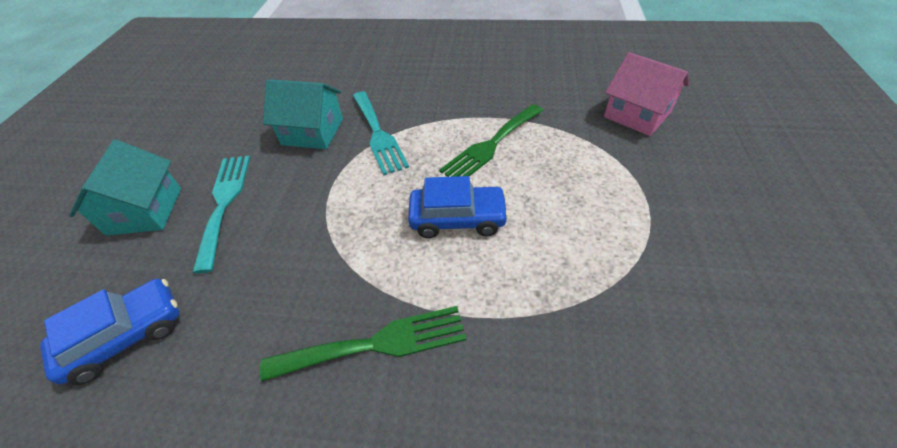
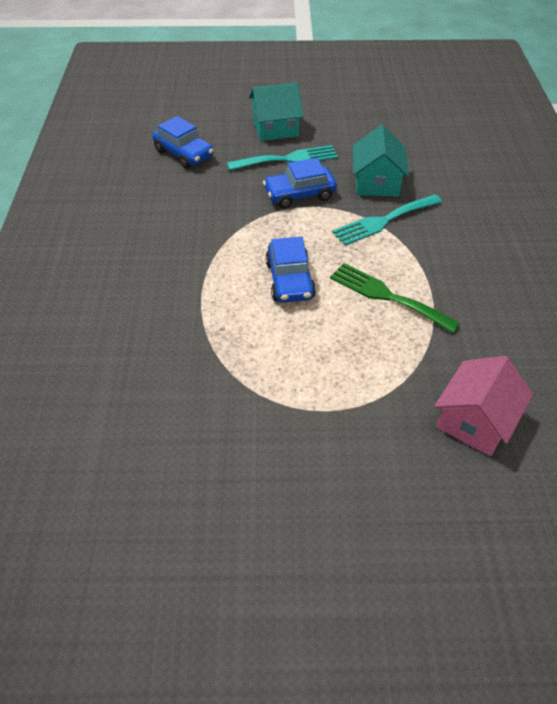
camera: 80 degrees right, 0 degrees up
(303, 197) = (299, 194): none -> blue car
(376, 344) = (180, 251): green fork -> none

